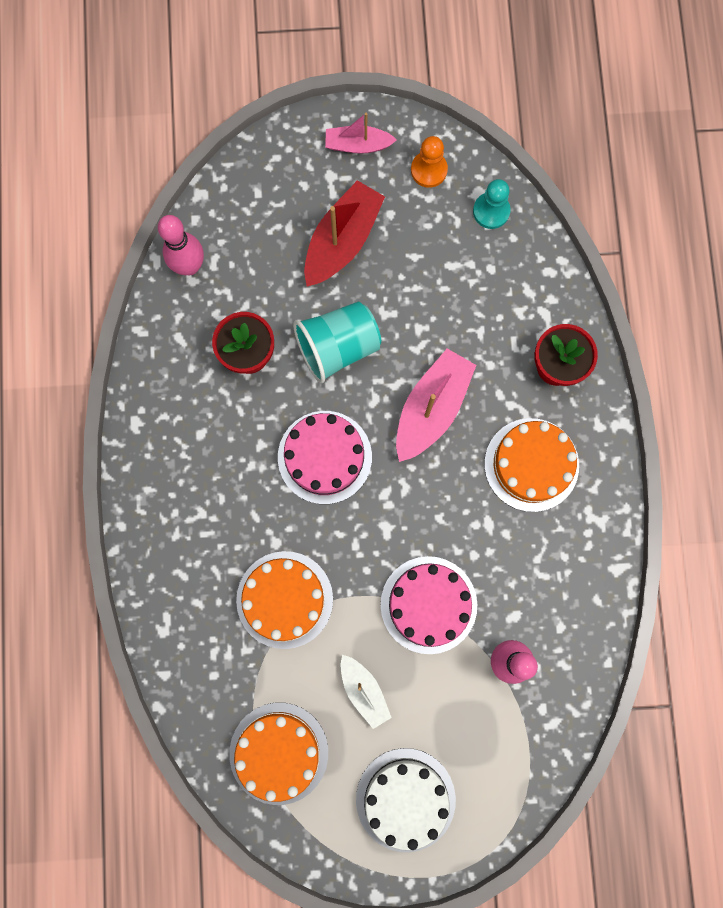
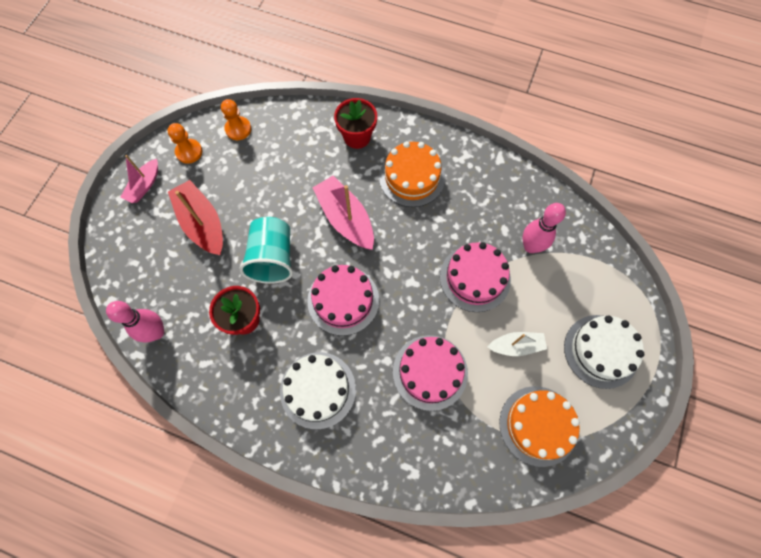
camera: 65 degrees left, 10 degrees down
(206, 480) = (318, 390): none -> white cake
(284, 599) = (430, 372): orange cake -> pink cake
(491, 211) = (238, 129): turquoise pawn -> orange pawn

